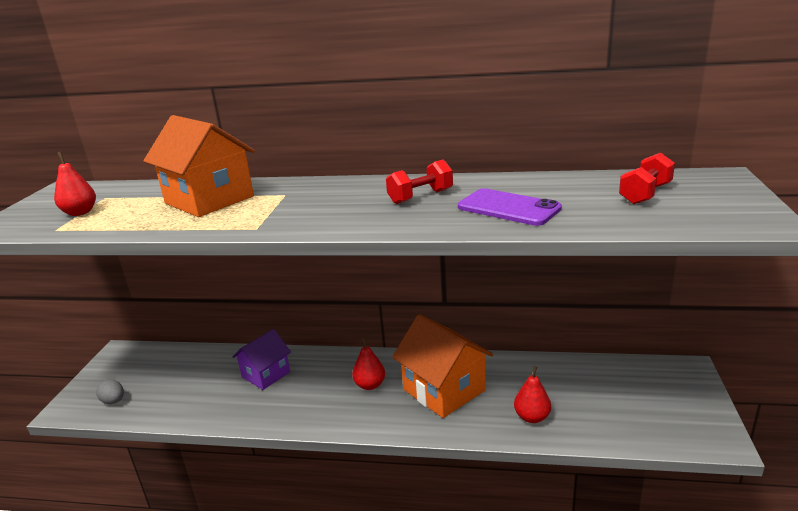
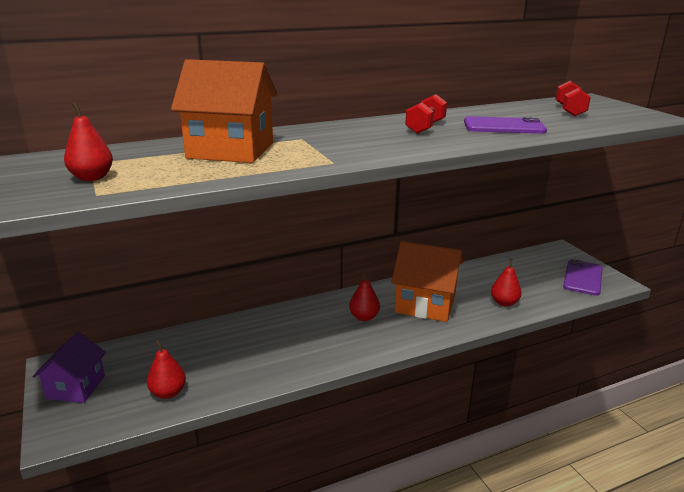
camera: 35 degrees left, 0 degrees up
(114, 401) = (113, 408): grey egg -> none
(156, 402) = (168, 392): none -> red pear
(266, 374) = (259, 336): purple house -> purple house (76, 387)
(675, 417) = (583, 278): none -> purple phone

